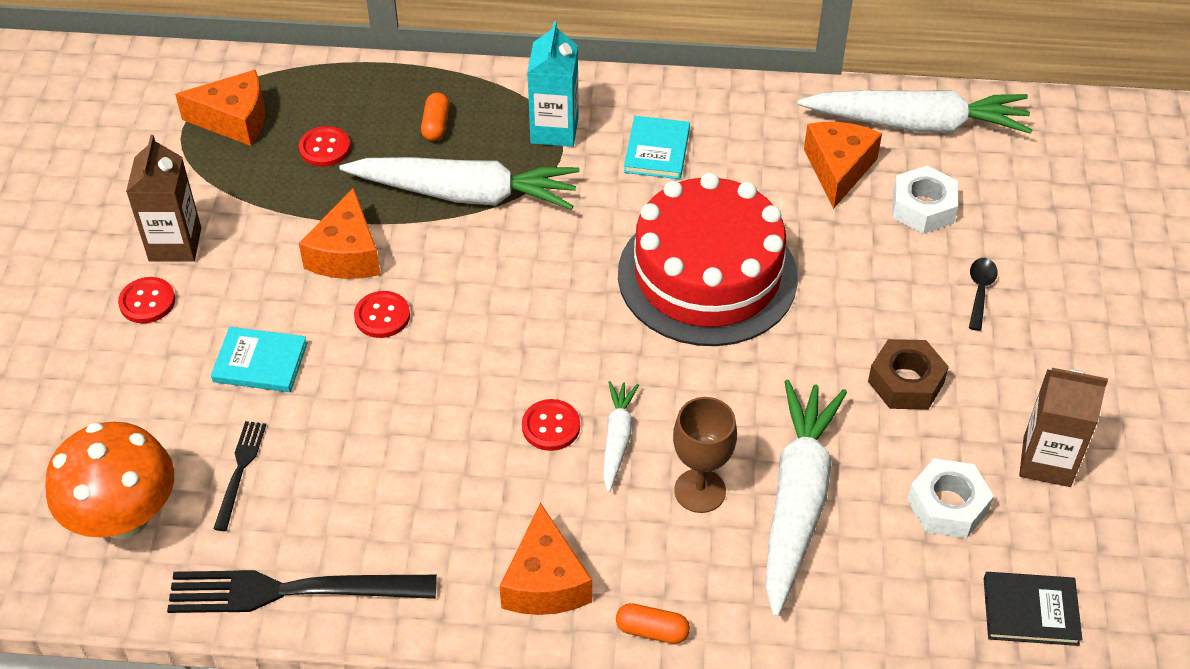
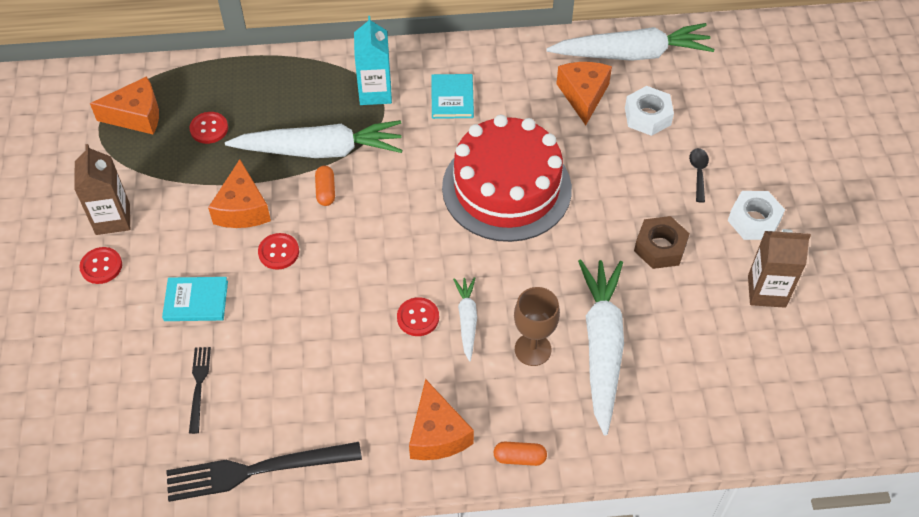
camera: 10 degrees left, 5 degrees up
(124, 517) = (120, 434): orange mushroom -> none
(436, 125) = (288, 100): orange capsule -> orange capsule (325, 191)
(947, 506) = (705, 334): white nut -> white nut (754, 220)
(1030, 611) = (775, 401): black book -> none

